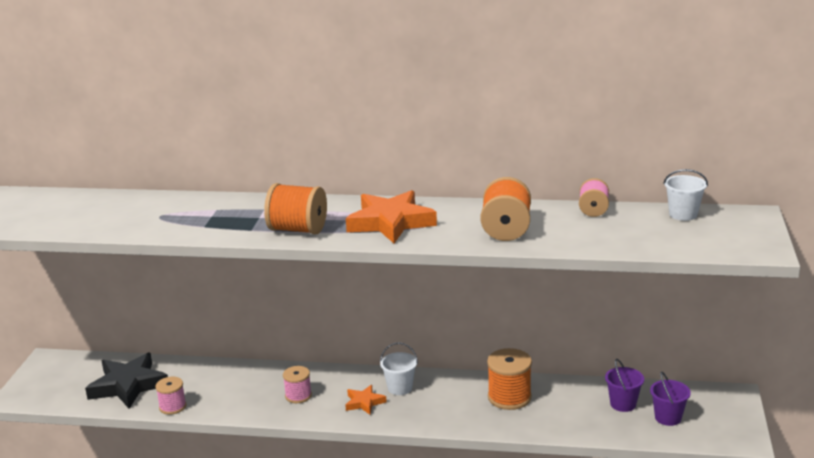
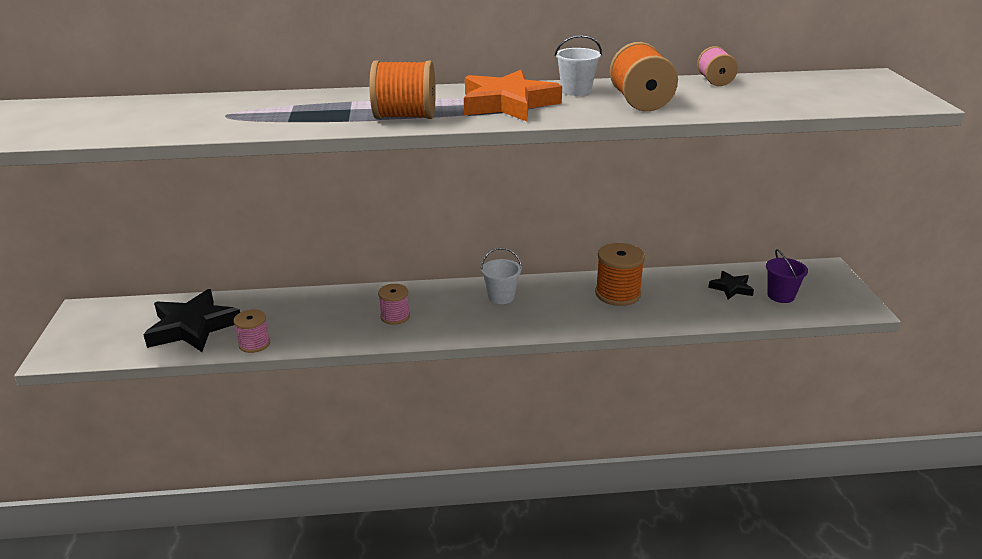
camera: 15 degrees left, 5 degrees up
(364, 402) = (470, 315): orange star -> none
(623, 404) = (731, 288): purple bucket -> black star
(683, 214) = (807, 79): white bucket -> white bucket (576, 91)

